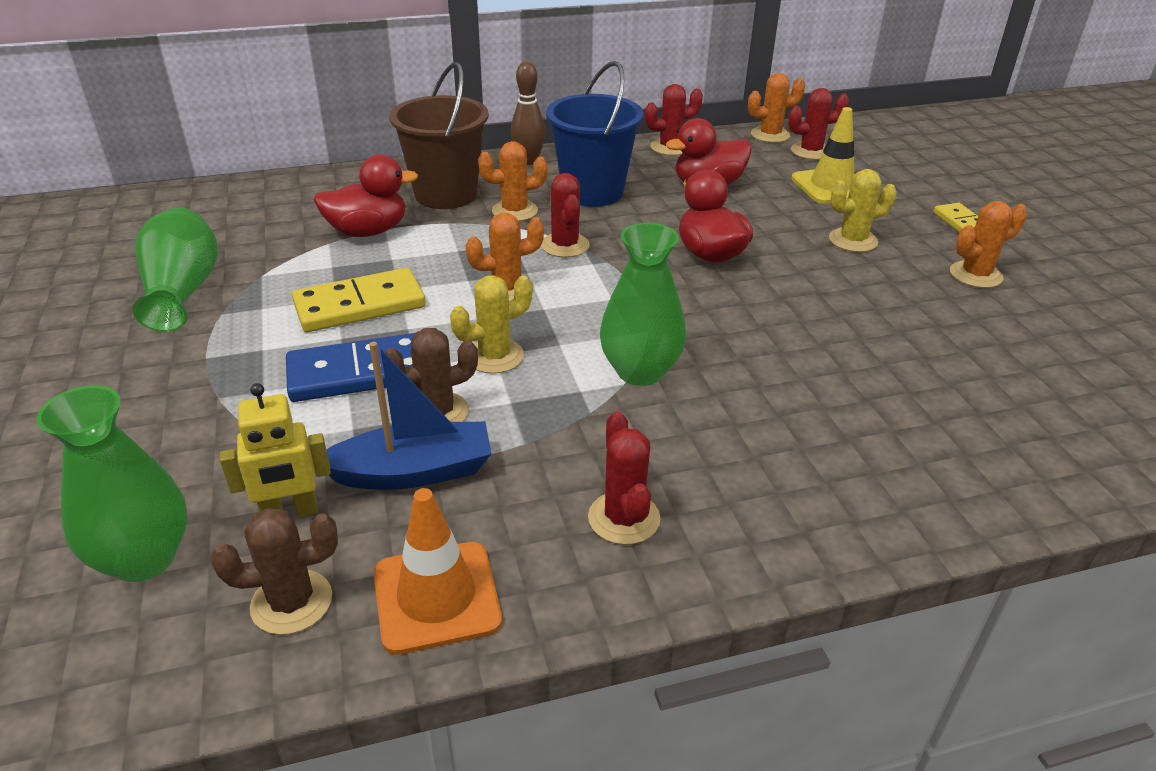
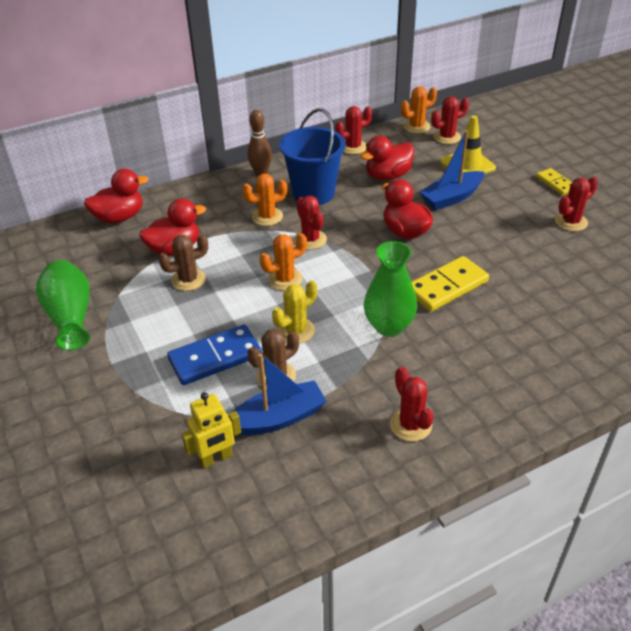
camera: 10 degrees left, 5 degrees up
(144, 558) = (142, 503): green vase -> none
(291, 602) = (242, 512): brown cactus -> brown cactus (188, 280)
(313, 186) = (119, 217): none -> red duck
(360, 305) = (194, 307): yellow domino -> yellow domino (446, 286)
(436, 597) = (323, 492): orange traffic cone -> none
(446, 194) = (215, 210): brown bucket -> none
(795, 222) = (451, 197): none -> blue boat
(853, 240) = (491, 207): yellow cactus -> none
(975, 275) = (571, 222): orange cactus -> red cactus

